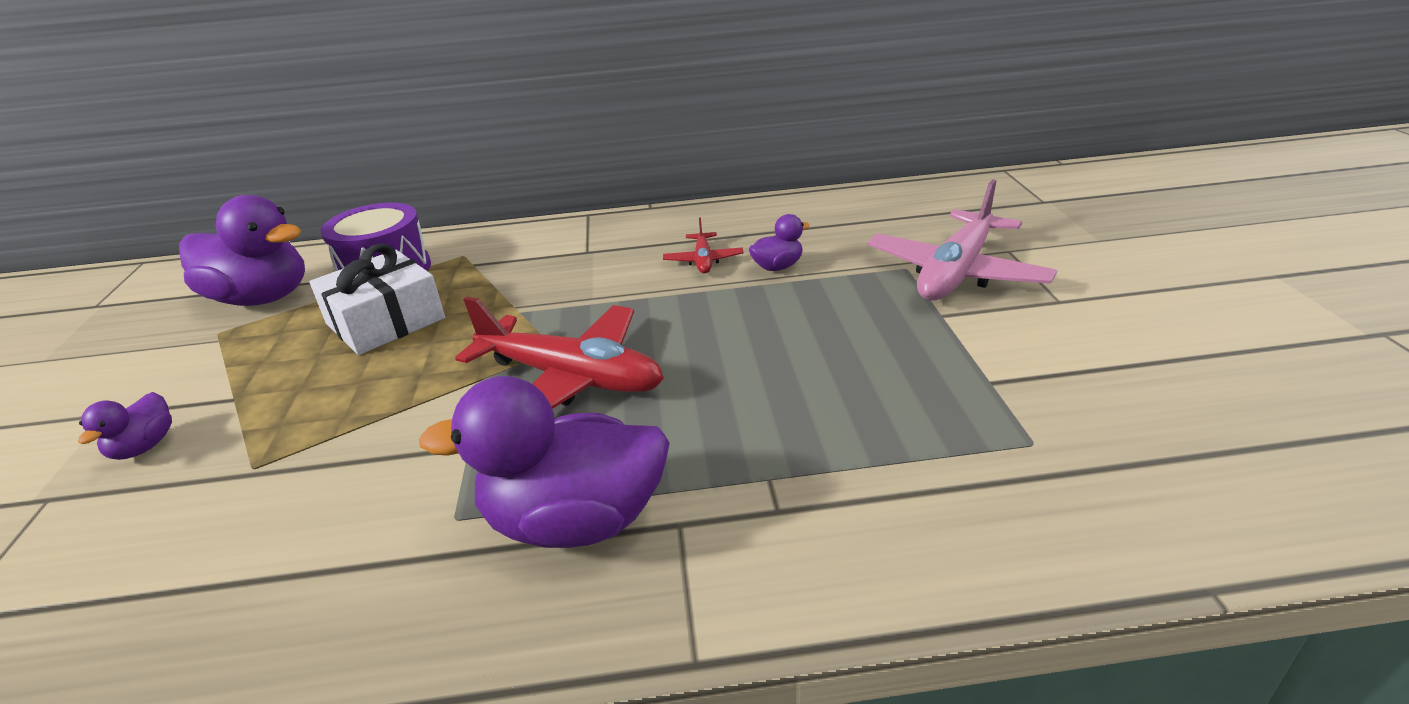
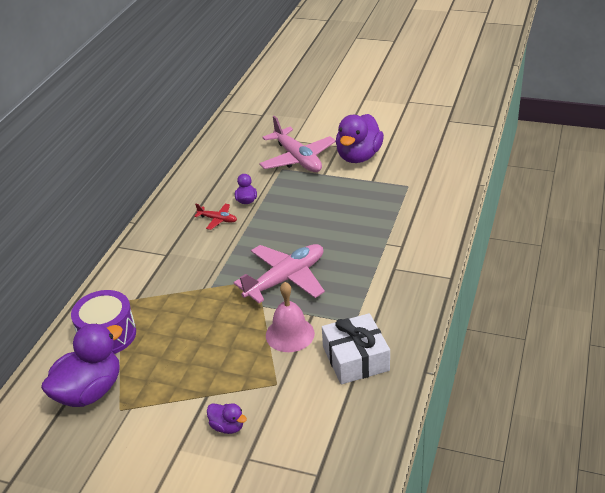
camera: 65 degrees left, 5 degrees up
(385, 321) = (174, 337): white gift -> white gift (355, 358)
(403, 437) = (290, 334): none -> pink bell
(571, 378) = (285, 279): red plane -> pink plane
(574, 521) = (377, 292): purple duck -> purple duck (358, 156)

